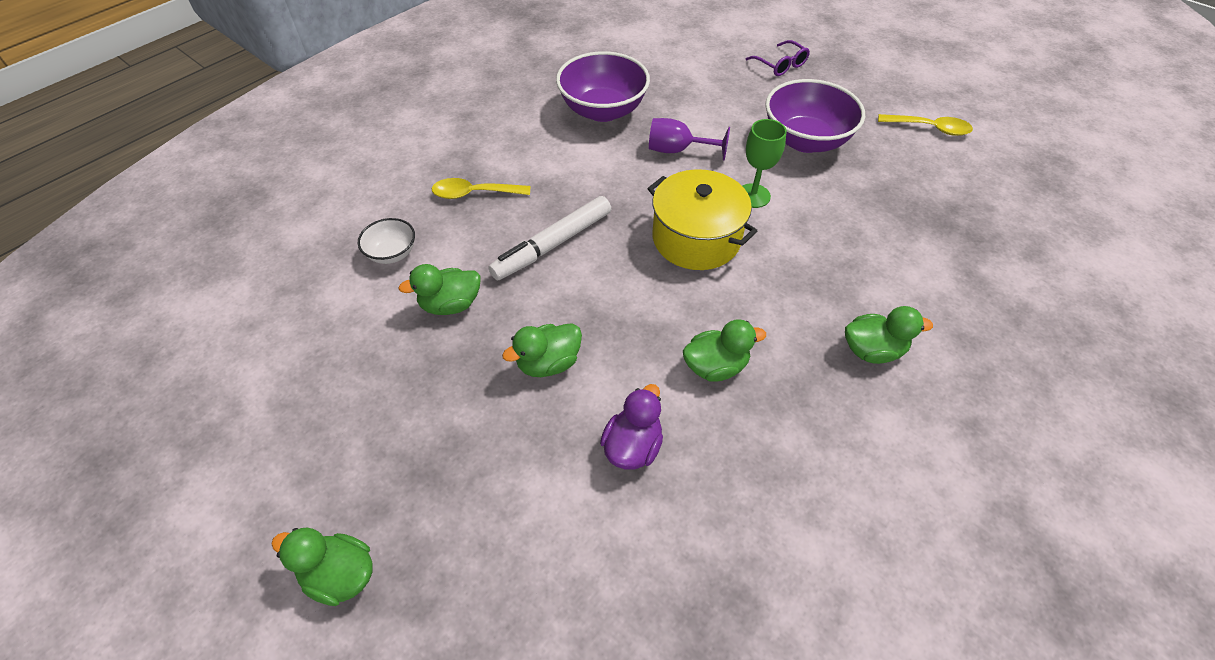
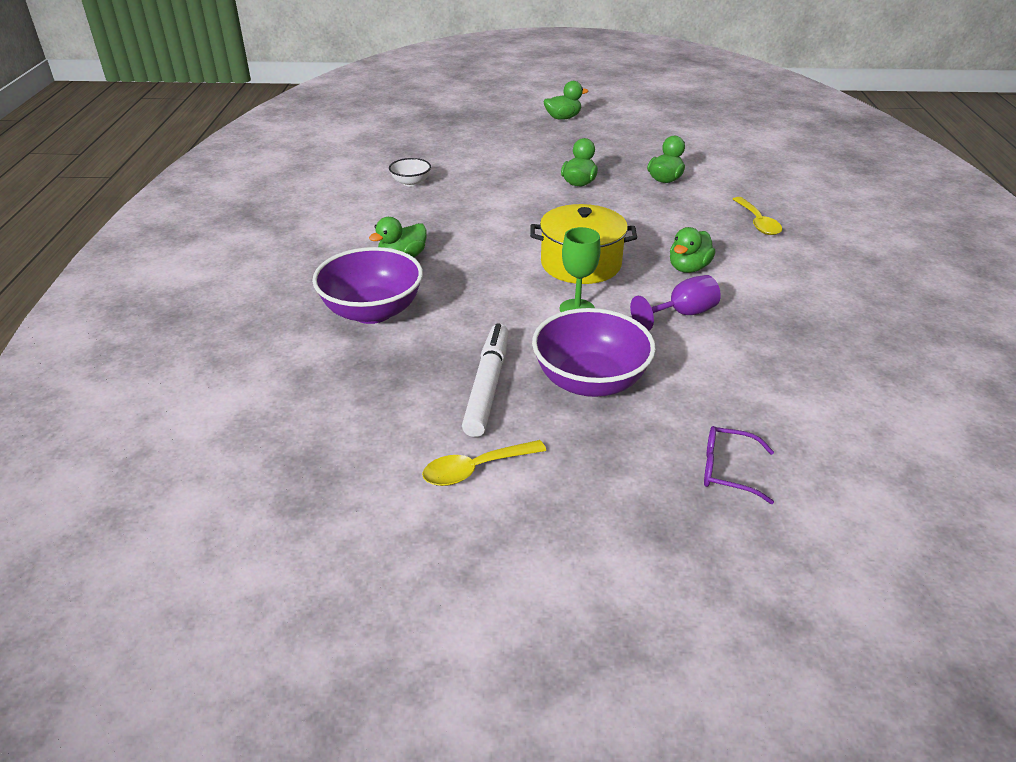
camera: 140 degrees right, 15 degrees down
(392, 253) = (736, 182): white bowl -> white bowl (411, 182)
(474, 194) = (757, 222): yellow spoon -> yellow spoon turned 120 degrees clockwise
(552, 244) = (662, 222): white marker -> white marker (488, 386)
(603, 110) = (793, 316): purple bowl -> purple bowl (372, 311)
(632, 446) = (498, 178): purple duck -> none
(715, 366) = (490, 215): green duck -> green duck (688, 268)

